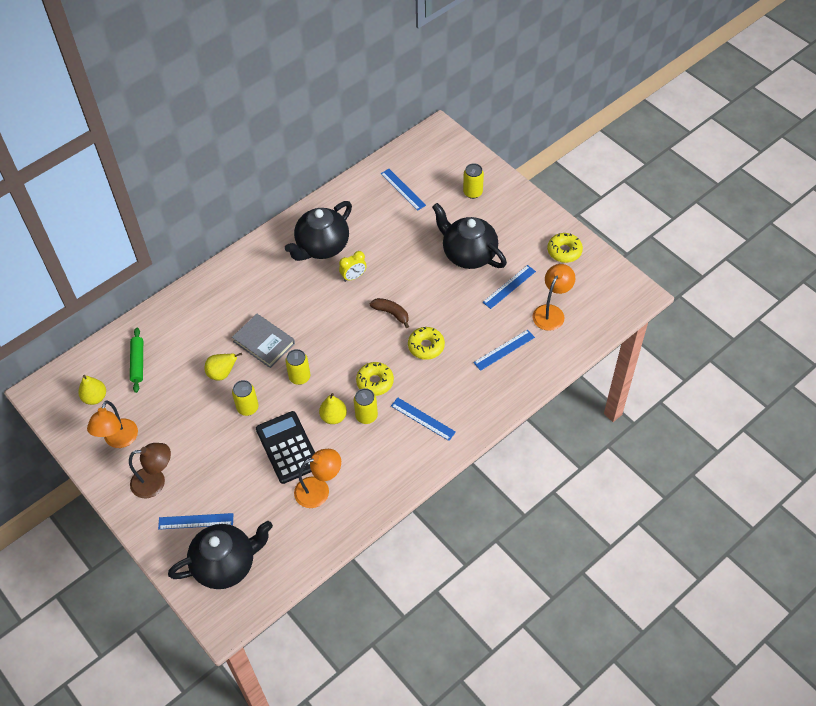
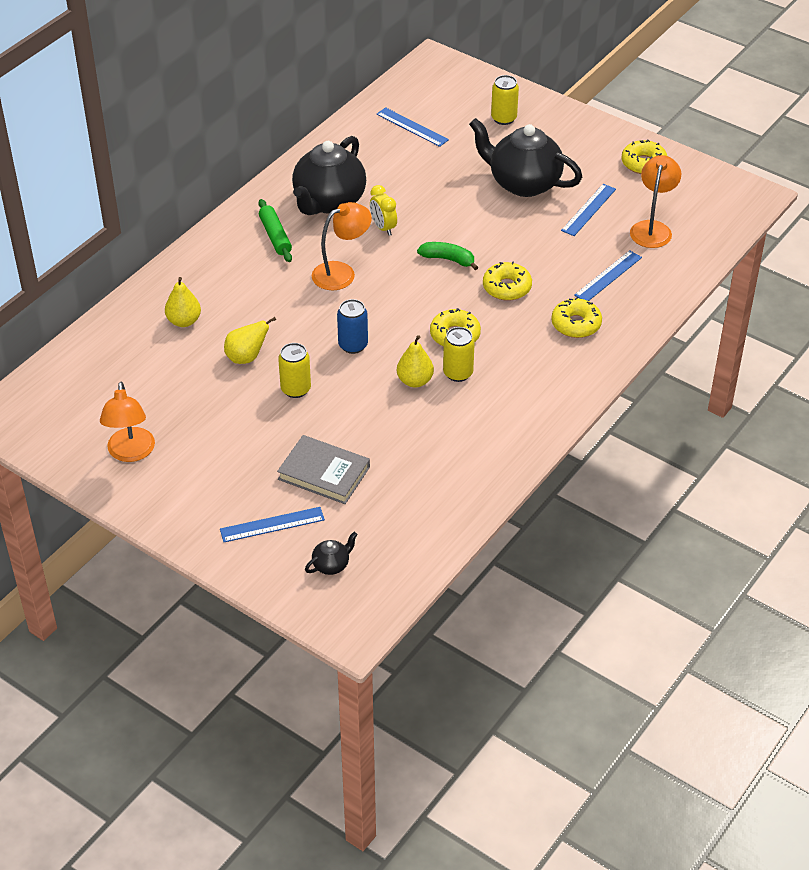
camera: 15 degrees left, 10 degrees down
(95, 397) = (79, 411): yellow pear -> yellow pear (184, 321)
(138, 362) = (125, 363): green rolling pin -> green rolling pin (275, 236)
(155, 482) = (200, 491): brown lamp -> none
(226, 564) = (331, 565): black teapot -> black teapot, size x0.42
(264, 342) = (290, 315): grey book -> grey book (324, 473)
(288, 447) = (366, 423): black calculator -> none
(299, 377) = (353, 345): yellow can -> blue can
(319, 490) = (426, 463): orange lamp -> orange lamp (341, 273)
(353, 277) = (383, 228): yellow clock -> yellow clock turned 105 degrees clockwise
(391, 313) = (448, 259): brown banana -> green banana
(422, 419) = (532, 365): blue ruler -> none
(466, 389) = (576, 324): none -> yellow donut

